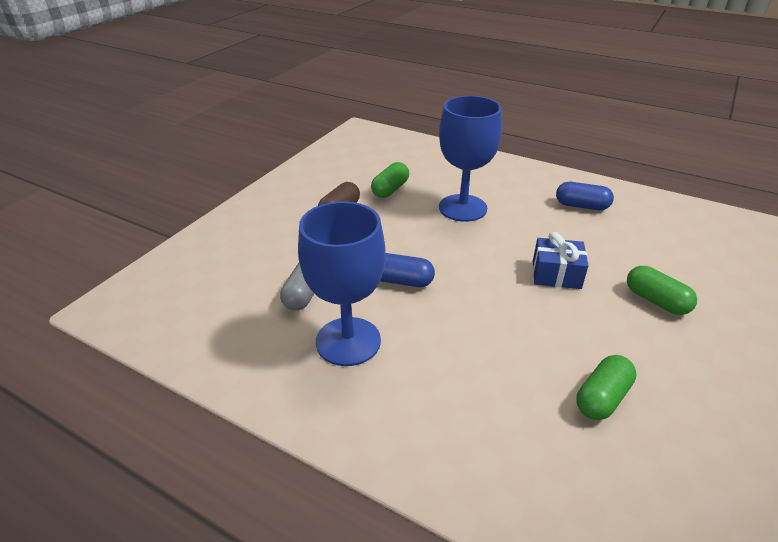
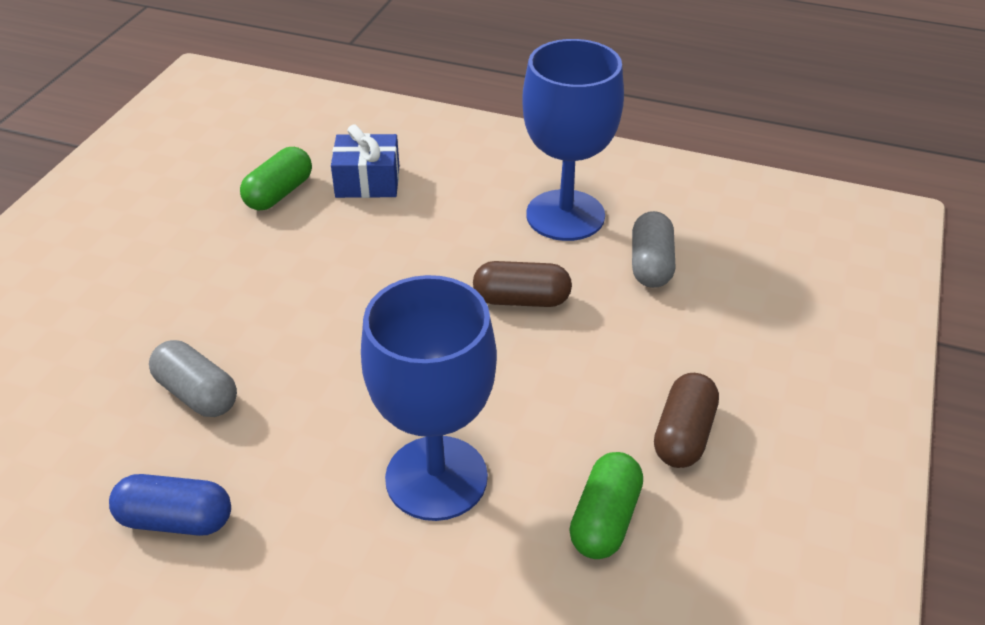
camera: 170 degrees right, 5 degrees up
(401, 281) = (521, 300): blue capsule -> brown capsule
(556, 274) = (283, 339): blue gift -> blue gift (367, 181)
(597, 251) = (197, 394): none -> grey capsule
(656, 301) = (150, 312): green capsule -> none

